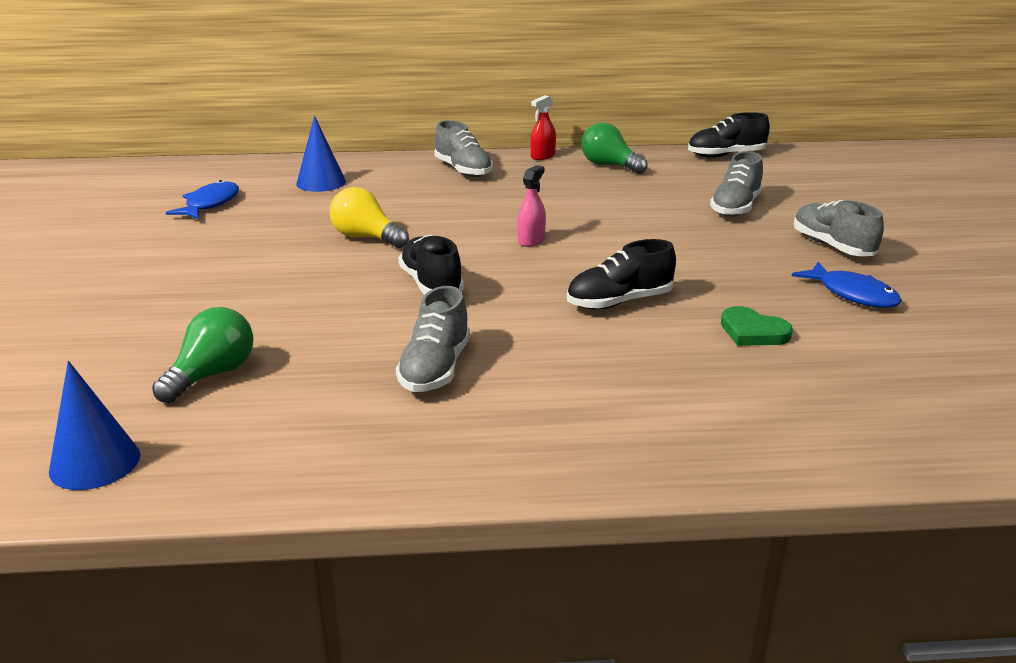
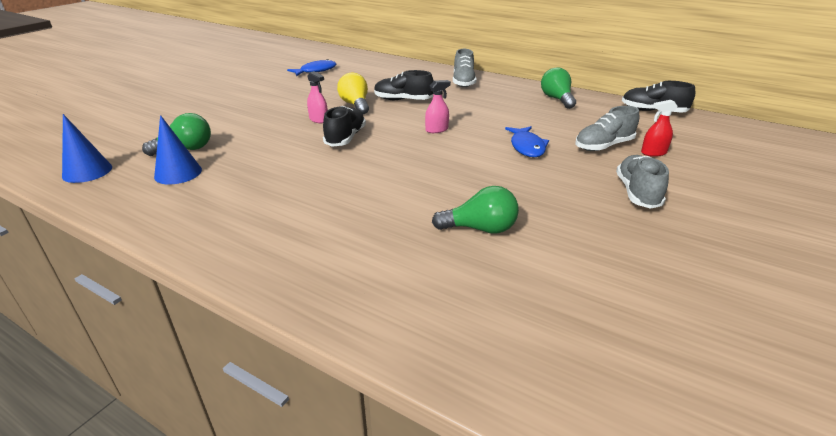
camera: 35 degrees right, 5 degrees up
(321, 182) = (381, 72): blue cone -> blue cone (178, 173)
(348, 272) = (318, 120): none -> pink spray bottle
(435, 369) = (274, 182): grey shoe -> none
(542, 156) = (523, 84): red spray bottle -> red spray bottle (653, 153)
(619, 302) = (427, 180): black shoe -> black shoe (403, 100)
(753, 332) = (480, 229): green heart -> green light bulb
(852, 294) = (598, 230): blue fish -> blue fish (527, 147)

